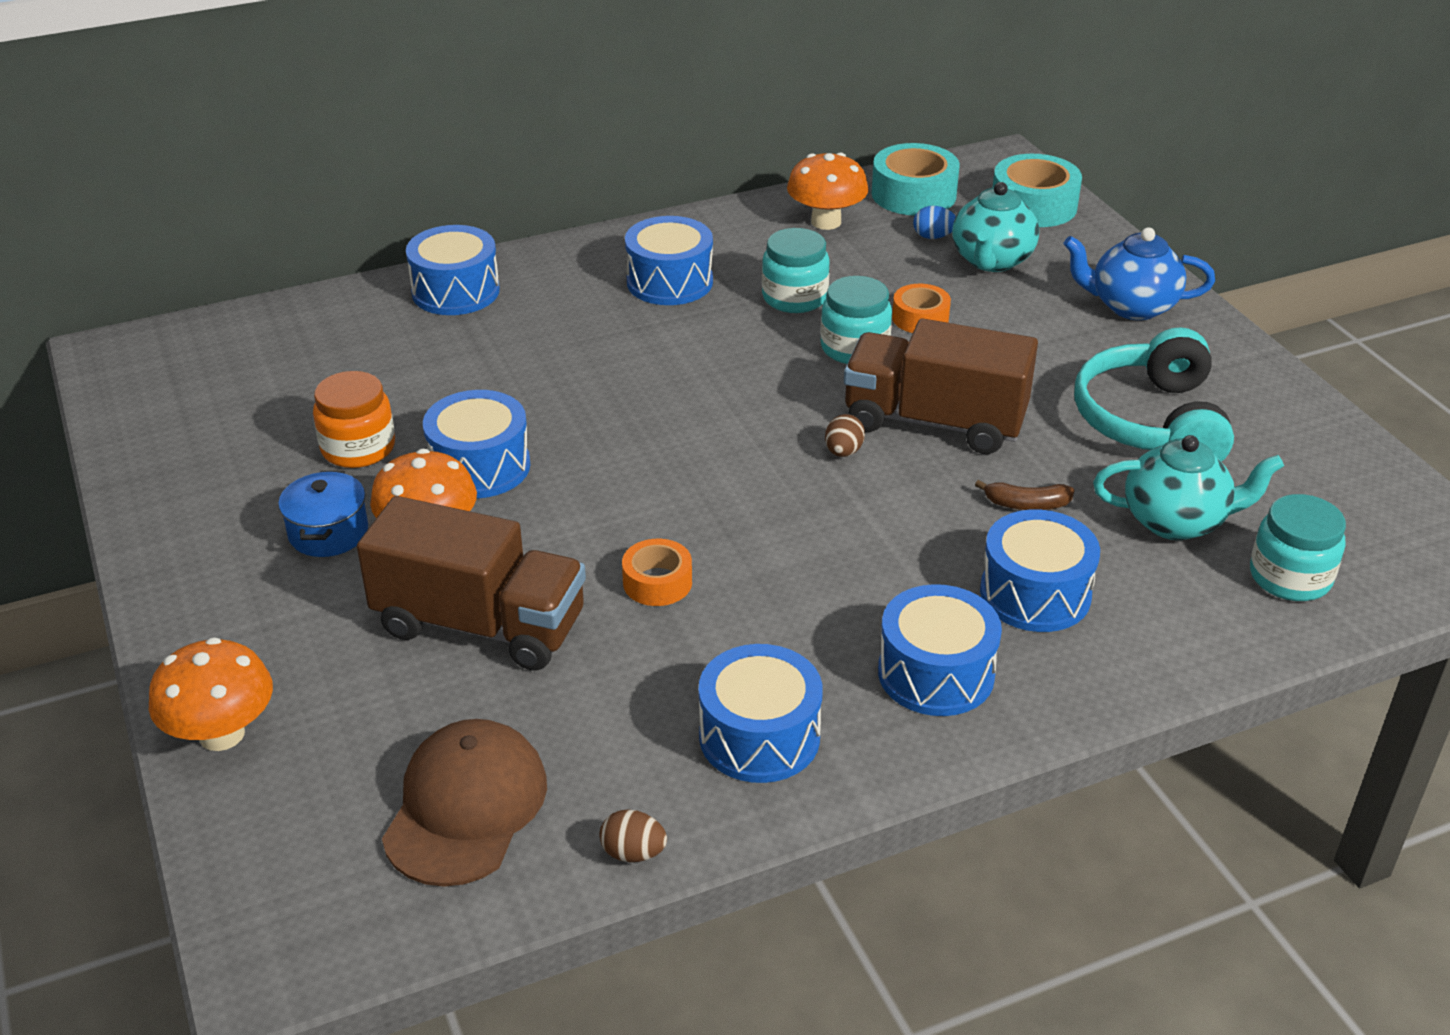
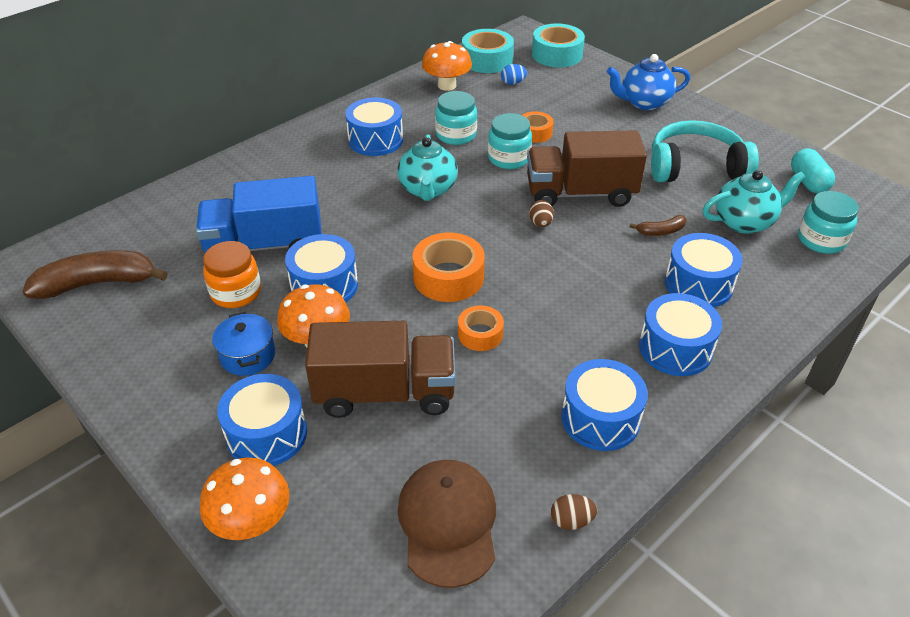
camera: 20 degrees left, 5 degrees up
(191, 396) = (98, 283): none -> brown banana
(431, 395) = (265, 245): none -> blue truck
(455, 291) = (243, 173): blue drum -> blue drum (267, 434)
(659, 495) = (448, 277): none -> orange tape
(991, 261) = (553, 91): turquoise teapot -> turquoise teapot (428, 190)
(1150, 422) = (695, 167): turquoise headphones -> turquoise headphones turned 105 degrees clockwise
(1332, 485) = (808, 182): none -> turquoise capsule

